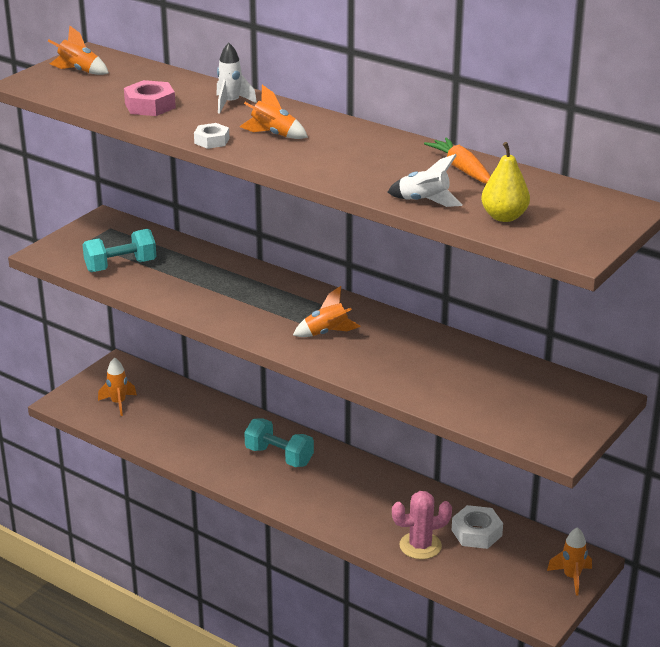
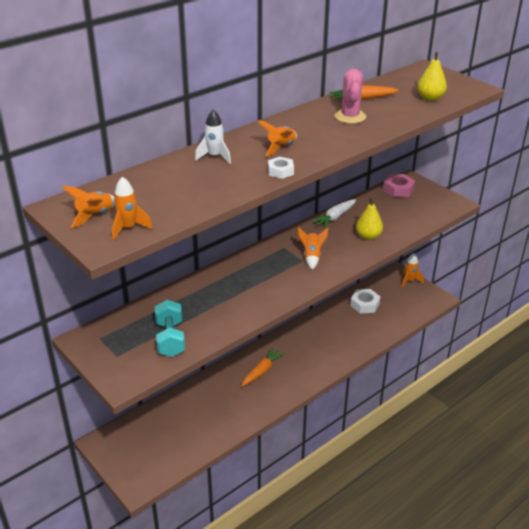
camera: 75 degrees left, 5 degrees up
(118, 403) = (157, 449): orange rocket -> orange rocket (128, 228)
(150, 106) = (197, 189): pink nut -> pink nut (398, 189)
(279, 456) = (262, 371): turquoise dumbbell -> orange carrot
(404, 373) = (368, 236): none -> yellow pear
(420, 546) = (371, 328): pink cactus -> pink cactus (350, 117)
(424, 201) = (404, 115): white rocket -> none
(440, 340) = (335, 217): none -> white carrot

